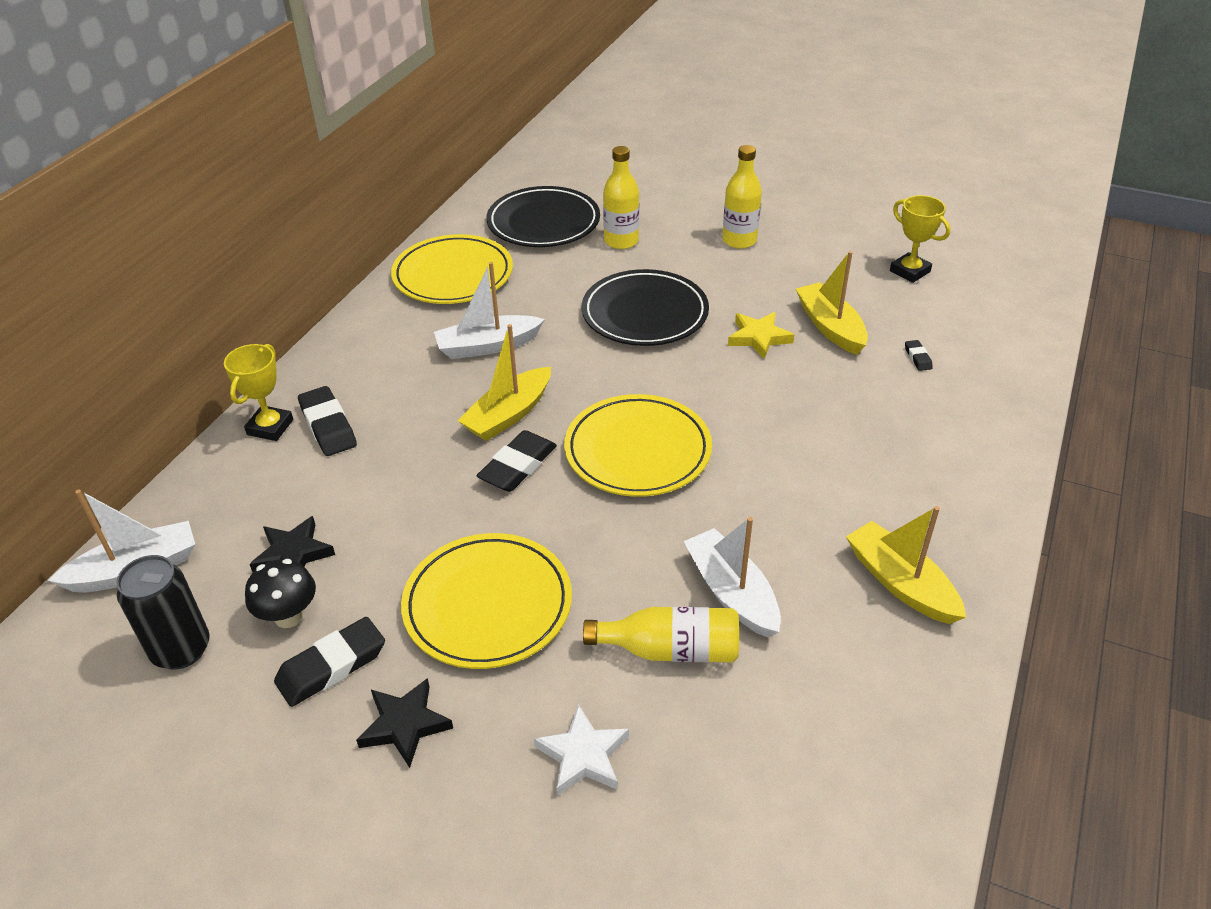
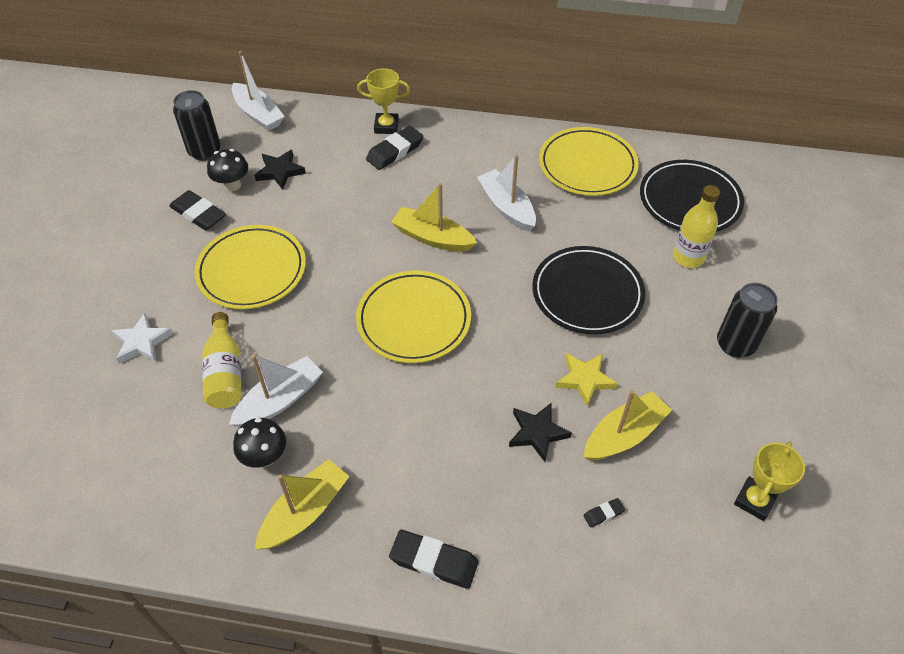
camera: 75 degrees right, 10 degrees up
(404, 725) = (160, 256): black star -> black star (537, 433)
(518, 466) = (380, 255): black eraser -> black eraser (434, 561)
(739, 240) = (735, 344): yellow bottle -> black can
(818, 616) = (265, 457): none -> black mushroom

